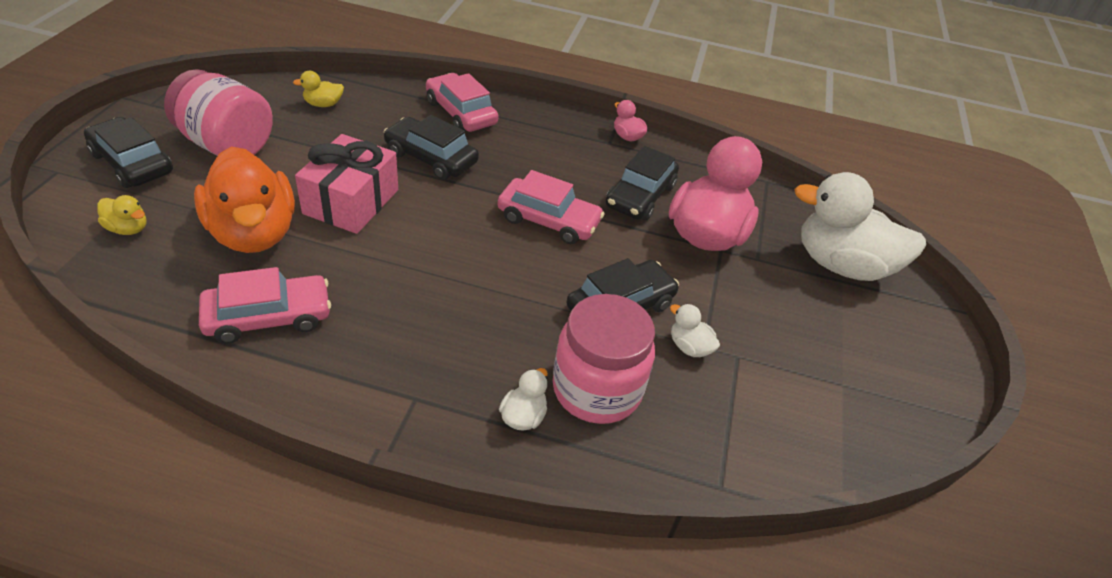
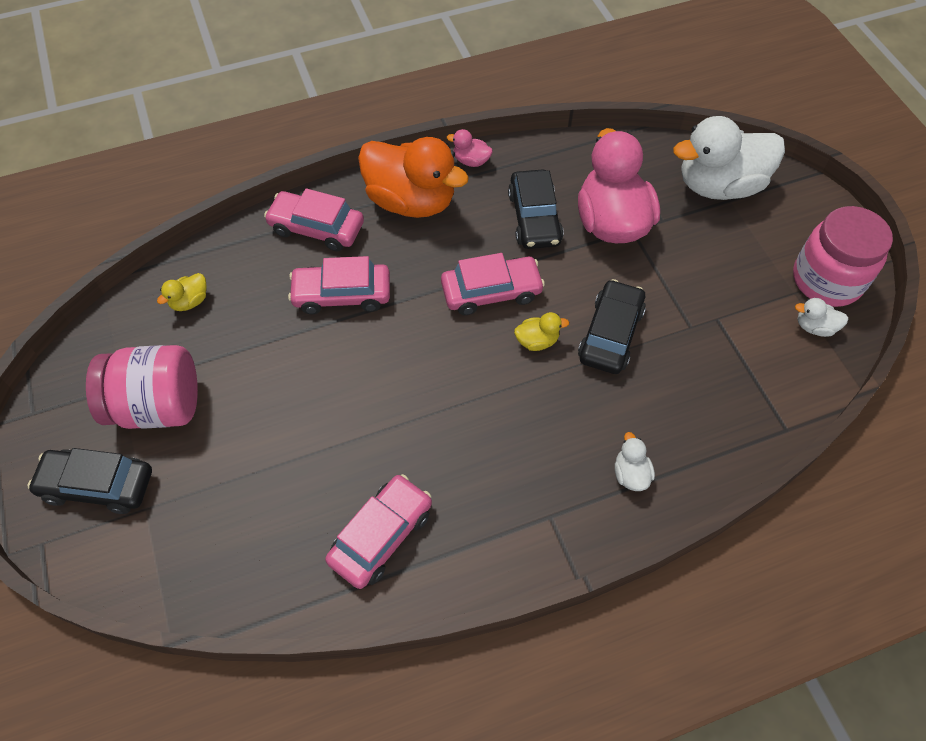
camera: 30 degrees left, 15 degrees up
(128, 229) = (177, 548): yellow duck -> yellow duck (537, 341)
(253, 233) = (284, 473): orange duck -> orange duck (411, 201)
(351, 202) = (326, 385): pink gift -> none
(431, 158) = (342, 294): black car -> pink car
(596, 389) = (655, 416): pink jar -> pink jar (826, 280)
(689, 347) = (682, 334): white duck -> white duck (814, 327)

